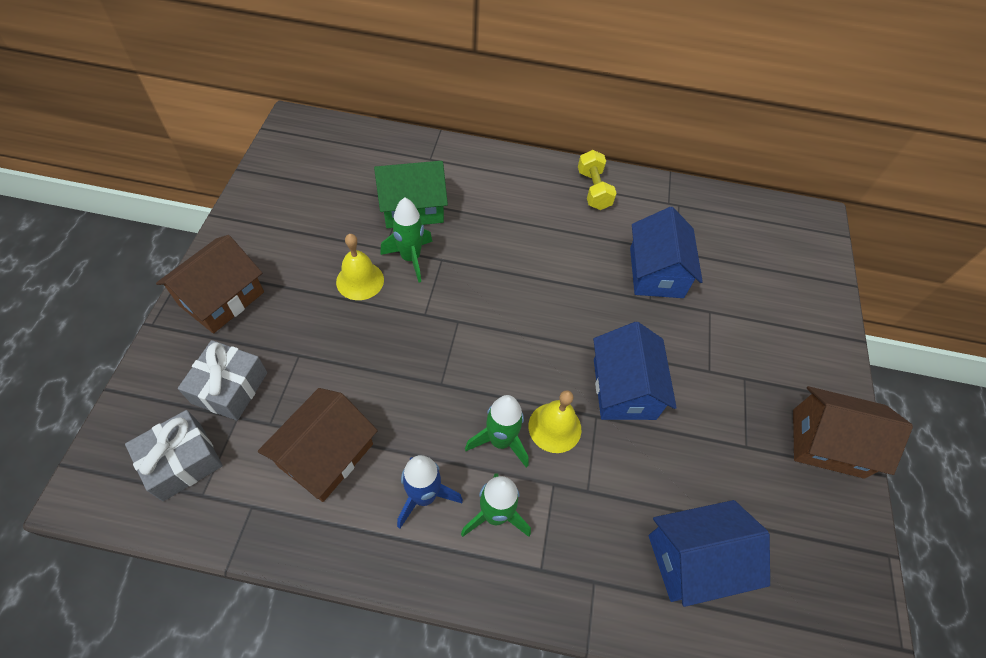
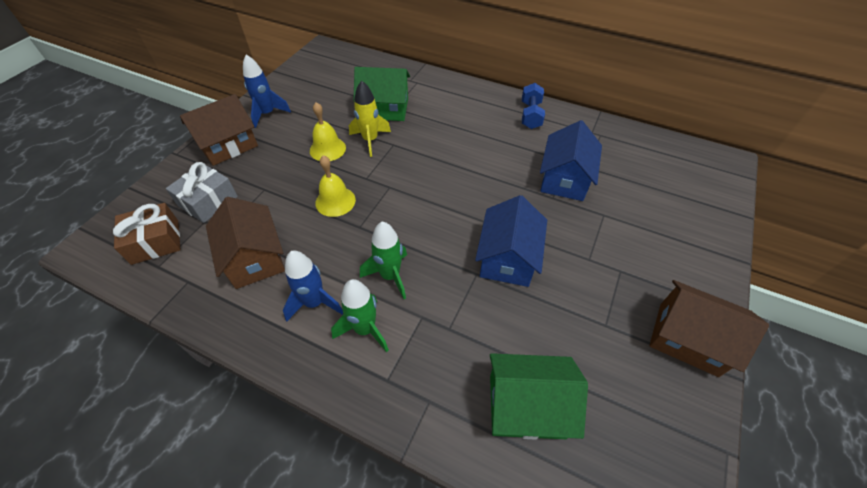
camera: 20 degrees right, 5 degrees down
(182, 461) = (155, 242): grey gift -> brown gift
(257, 240) = (268, 114): none -> blue rocket
(326, 455) = (254, 258): brown house -> brown house turned 75 degrees counterclockwise
(410, 258) = (370, 140): green rocket -> yellow rocket
(554, 427) = (438, 275): yellow bell -> yellow bell (335, 201)
(593, 190) = (530, 115): yellow dumbbell -> blue dumbbell
(694, 559) = (526, 405): blue house -> green house

